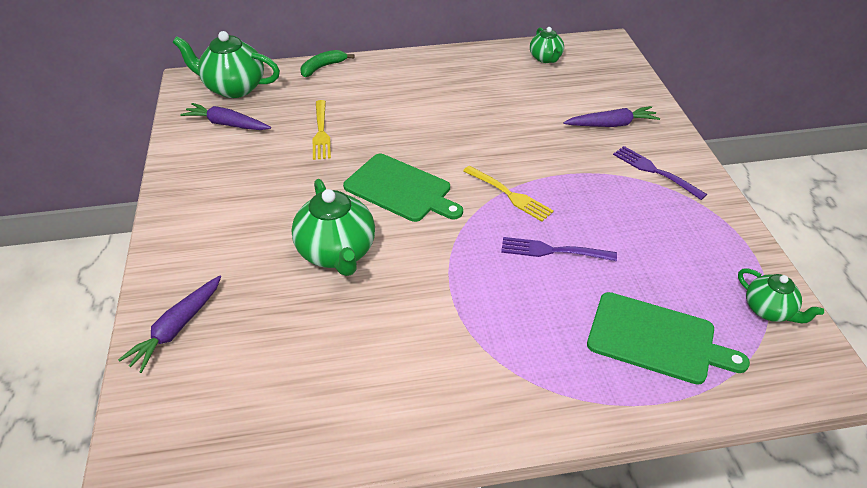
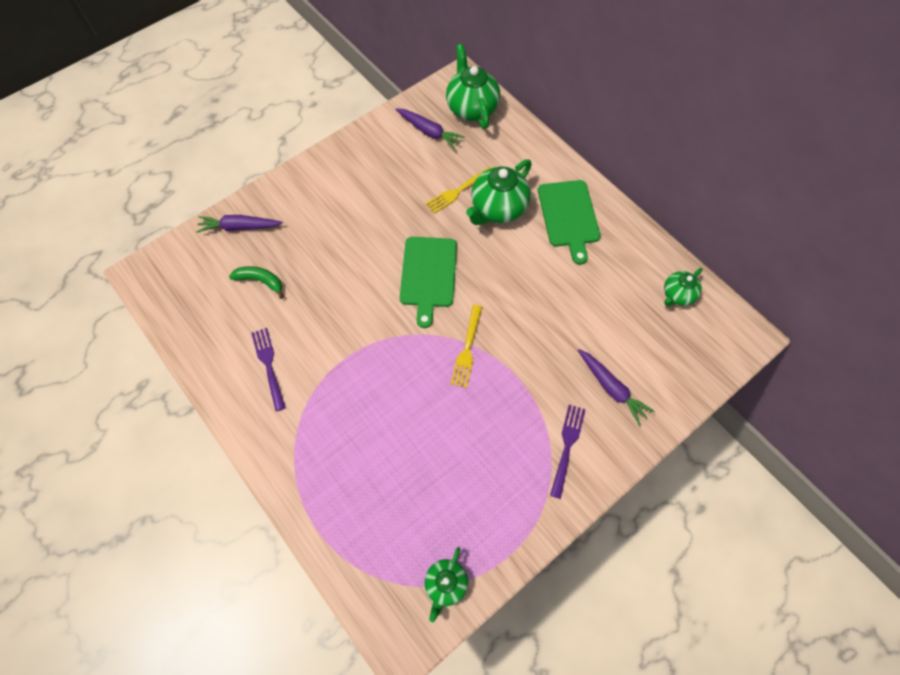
camera: 60 degrees right, 20 degrees up
(227, 124) = (429, 131): purple carrot -> purple carrot turned 135 degrees clockwise
(323, 67) = (538, 144): green banana -> green banana (260, 281)
(337, 252) = (344, 272): green teapot -> green teapot (498, 208)
(553, 251) = (423, 405): purple fork -> purple fork (269, 366)
(656, 339) = (372, 508): green cutting board -> green cutting board (568, 216)

